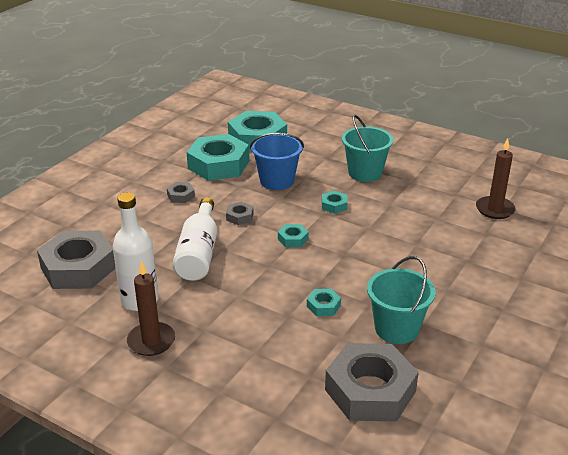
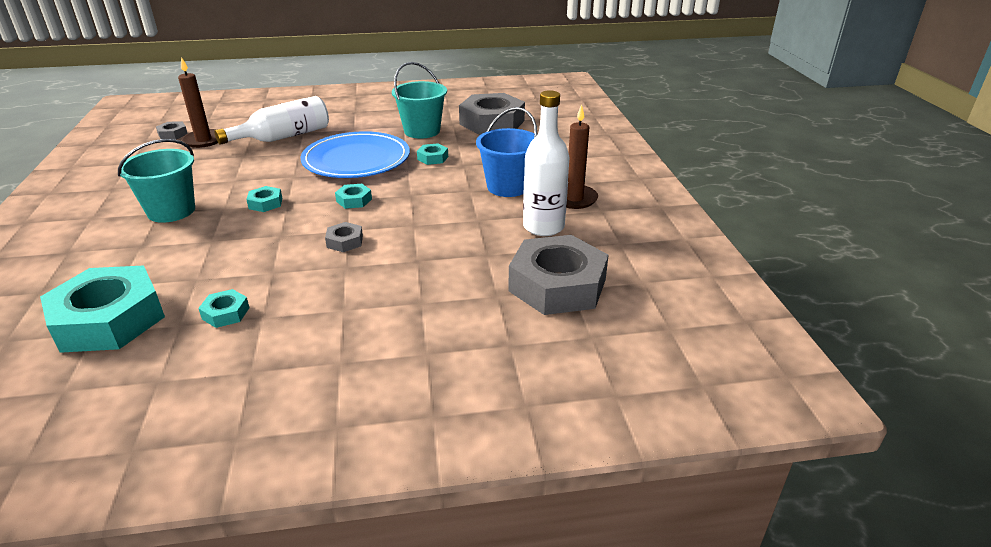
camera: 130 degrees left, 0 degrees up
(181, 196) = (340, 300): grey nut -> grey nut (173, 134)
(198, 253) = (437, 233): white bottle -> white bottle (283, 137)
(218, 164) = (226, 313): turquoise nut -> turquoise nut, size x0.43
(277, 181) = (238, 253): blue bucket -> blue bucket (508, 187)
(368, 265) = (356, 159): none -> blue plate

